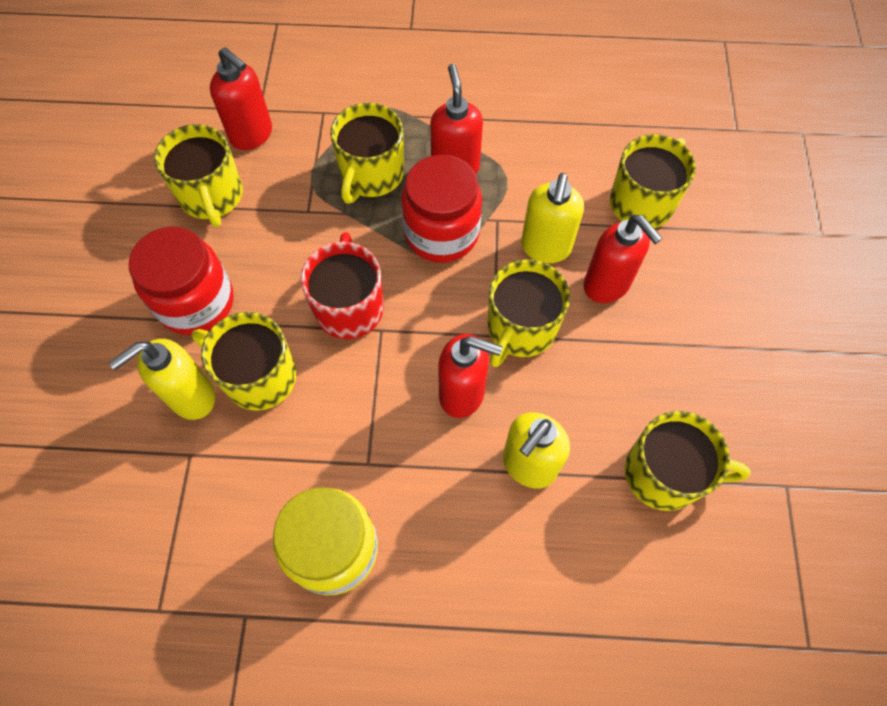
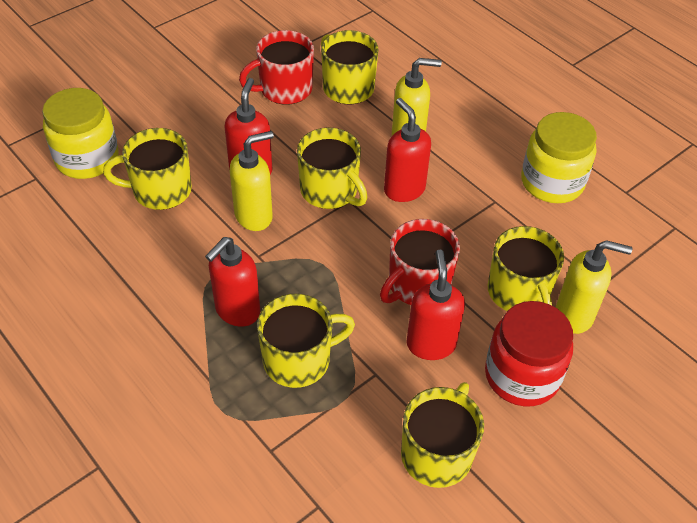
camera: 135 degrees left, 15 degrees down
(252, 135) = (350, 483): red soap dispenser -> red soap dispenser (431, 344)
(441, 233) = (303, 278): red jar -> none
(520, 329) = (330, 191): yellow mug -> yellow mug turned 60 degrees clockwise
(713, 406) = (284, 89): none -> red mug
(734, 176) = (87, 158): none -> yellow jar

